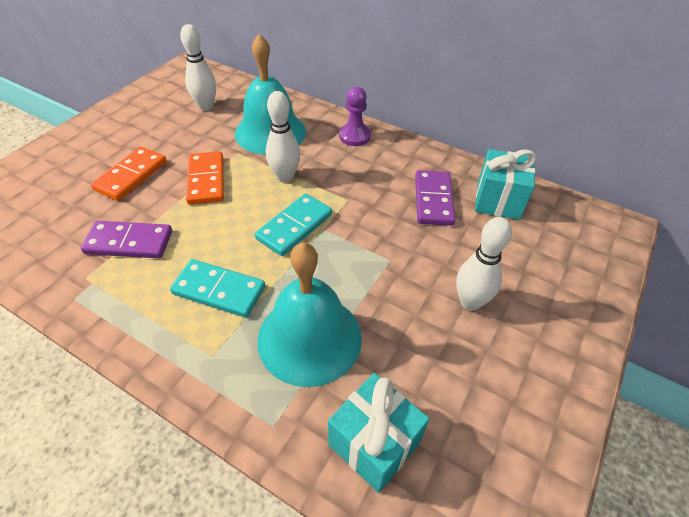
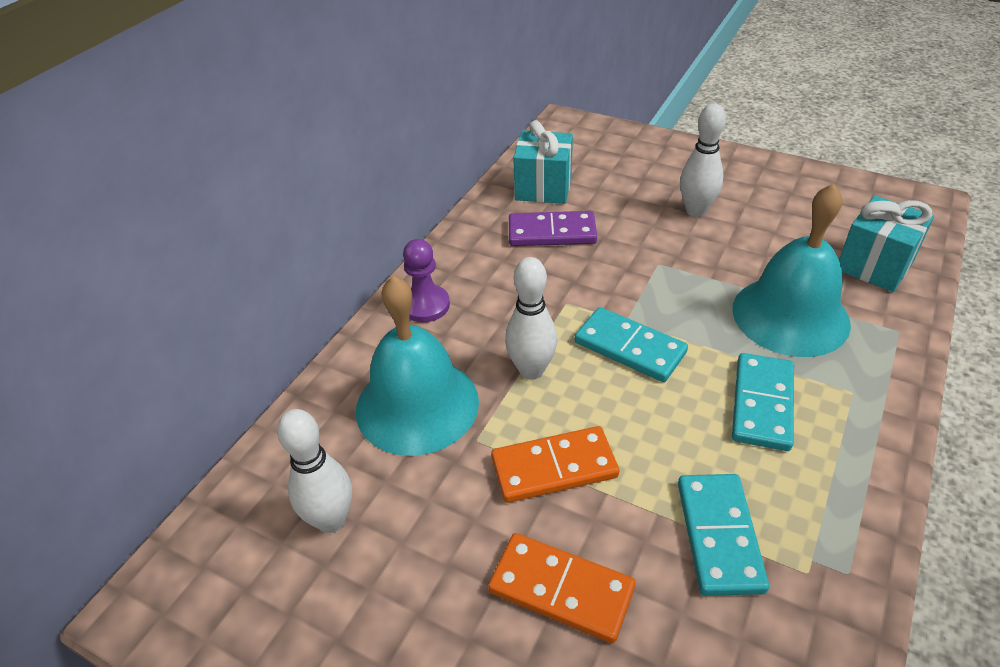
camera: 90 degrees left, 5 degrees down
(129, 242) = (719, 536): purple domino -> turquoise domino

